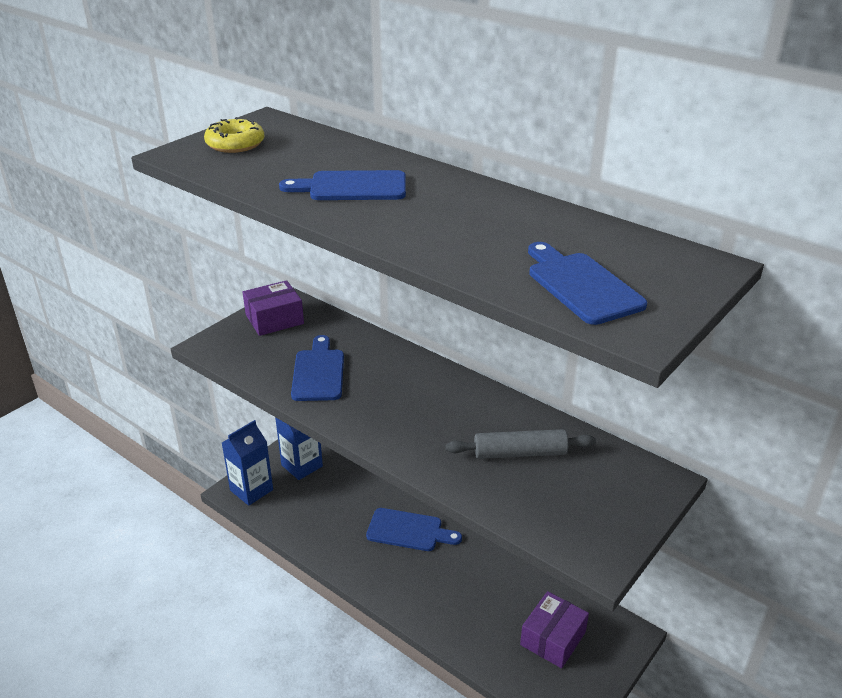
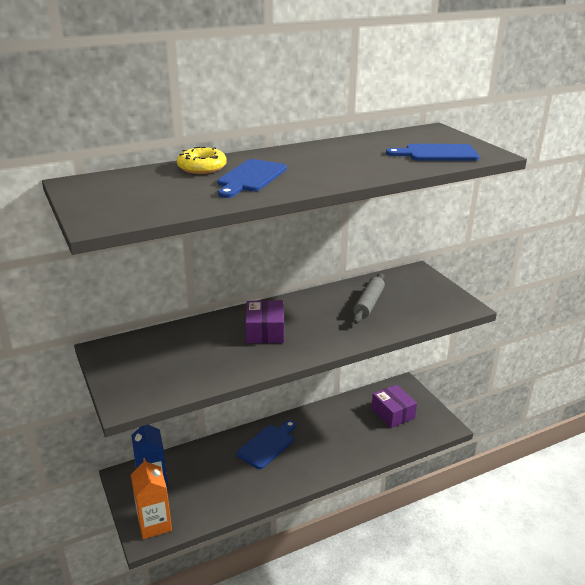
camera: 65 degrees left, 5 degrees down
(235, 144) = (111, 199): yellow donut -> yellow donut (202, 167)
(251, 490) = (154, 524): blue carton -> orange carton
(274, 319) = (124, 361): purple box -> purple box (265, 331)
(318, 372) = (220, 356): blue cutting board -> none

